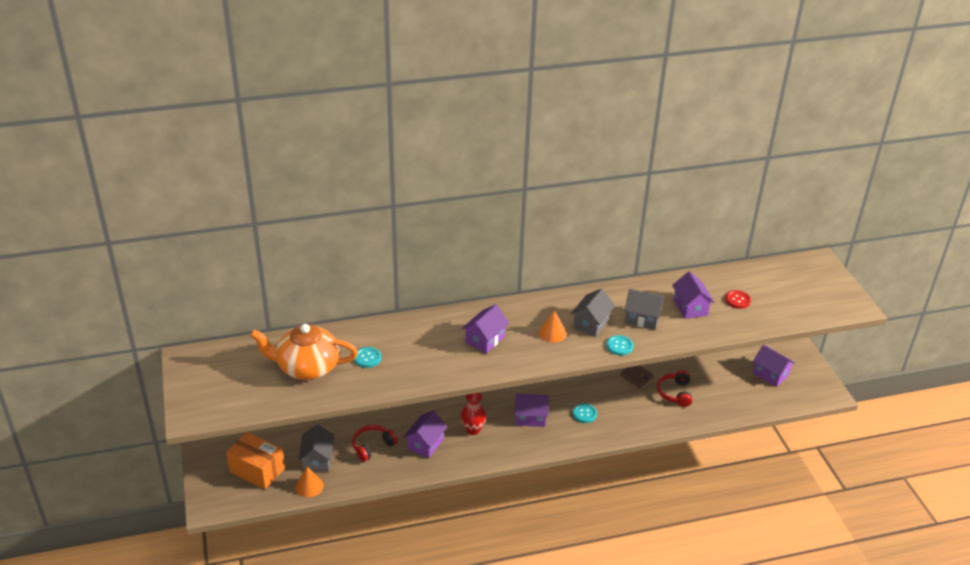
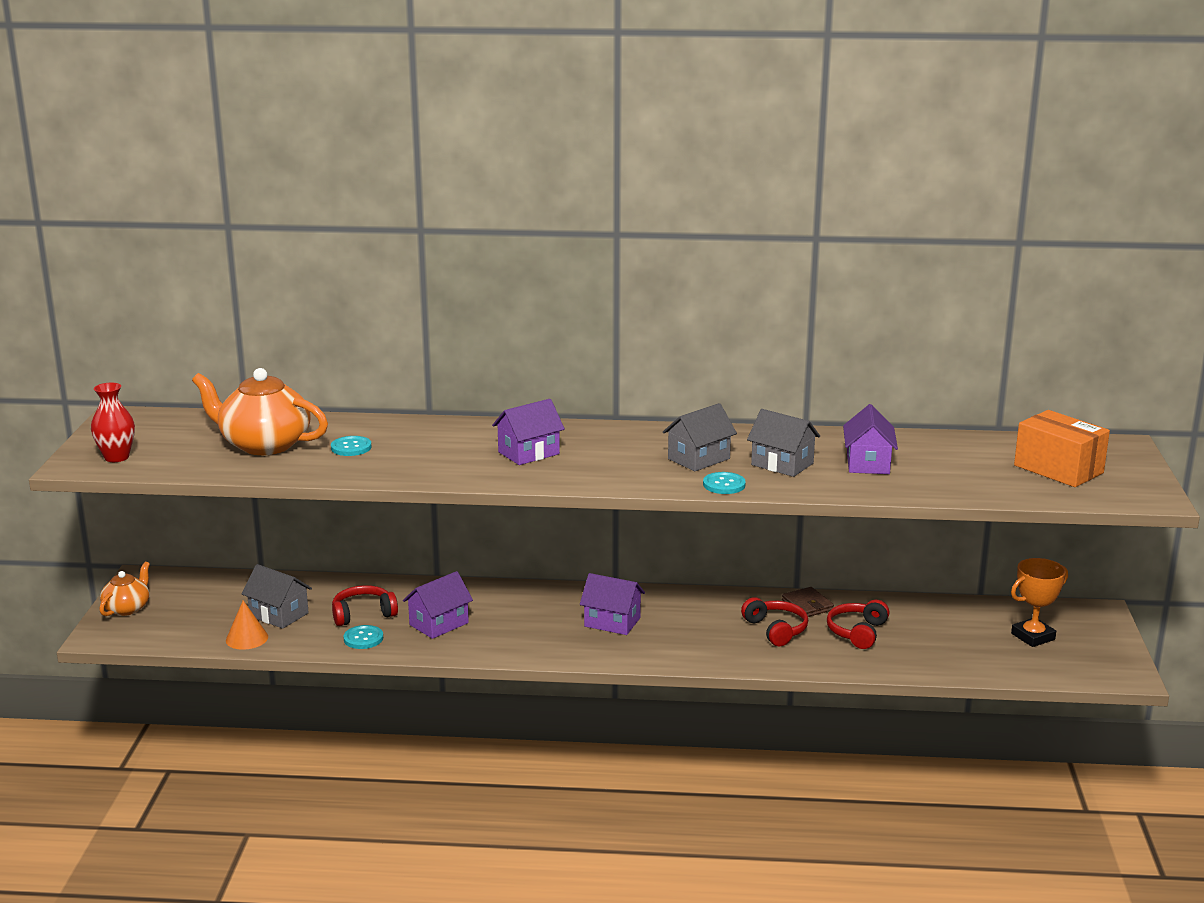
camera: 20 degrees right, 15 degrees down
(211, 477) = (127, 608): none -> orange teapot
(257, 470) = (192, 611): orange box -> orange box (1058, 469)
(317, 460) = (279, 614): grey house -> grey house turned 75 degrees counterclockwise
(473, 429) = (517, 621): red vase -> red vase (117, 457)
(552, 333) = (633, 459): orange cone -> none
(584, 414) = (697, 631): turquoise button -> turquoise button (363, 638)
(628, 402) = (776, 630): none -> red headphones
(737, 300) = (951, 466): red button -> none
(770, 374) = (1033, 636): purple house -> orange trophy

